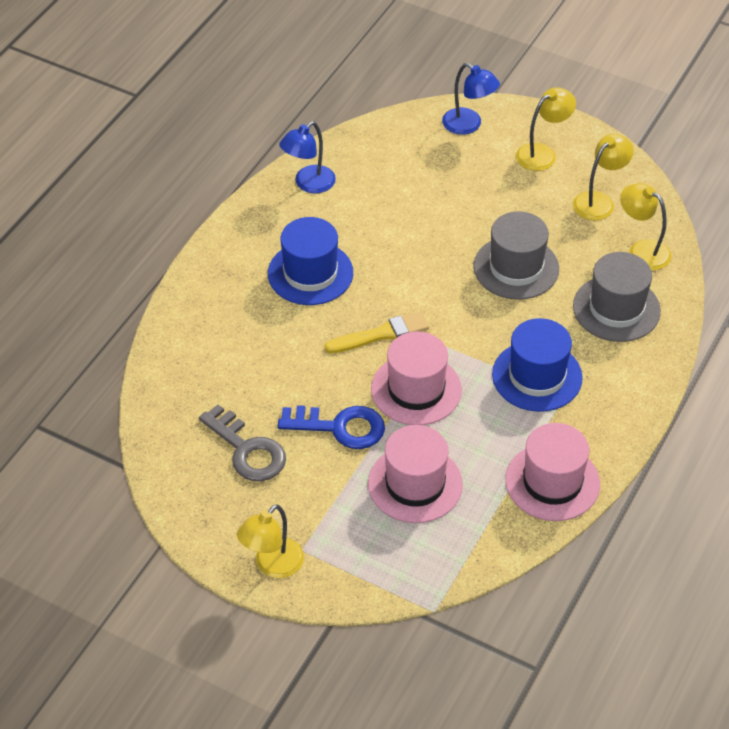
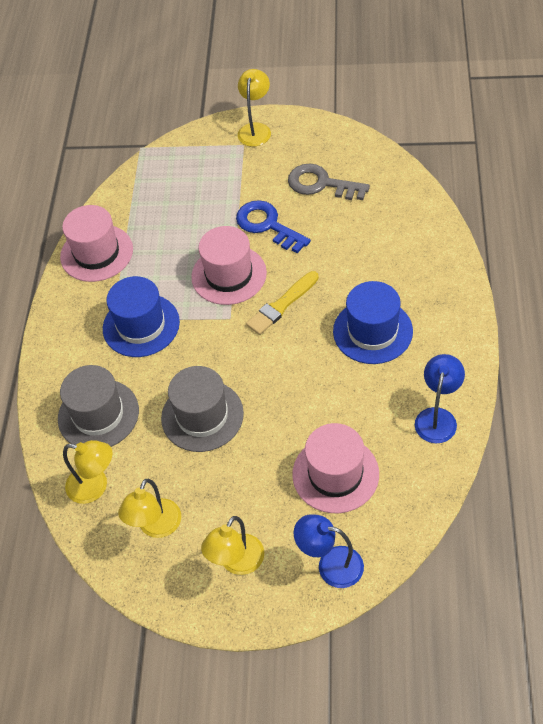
camera: 160 degrees right, 5 degrees up
(340, 427) = (267, 225): blue key -> blue key turned 60 degrees clockwise
(415, 484) = (192, 212): pink hat -> pink hat (335, 474)

